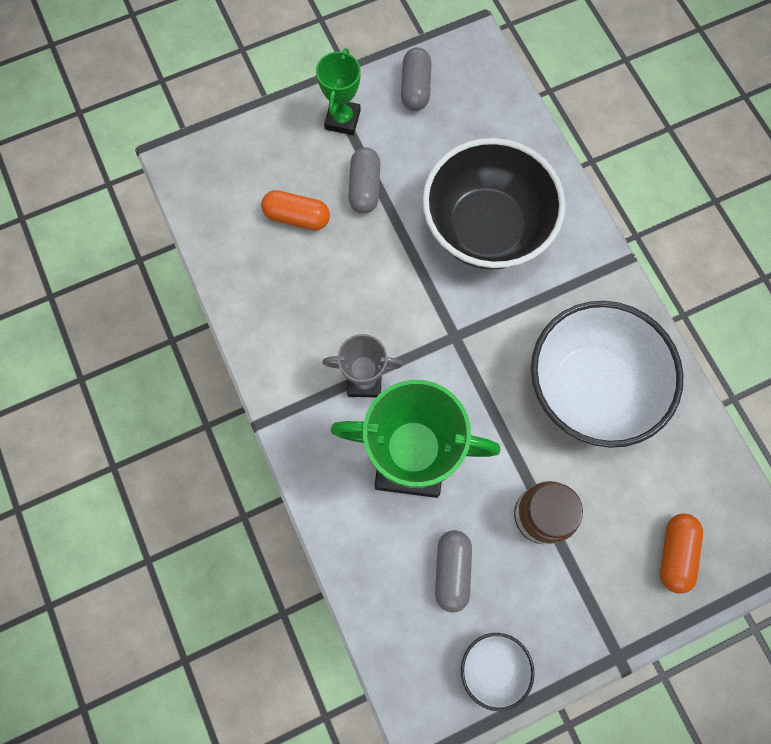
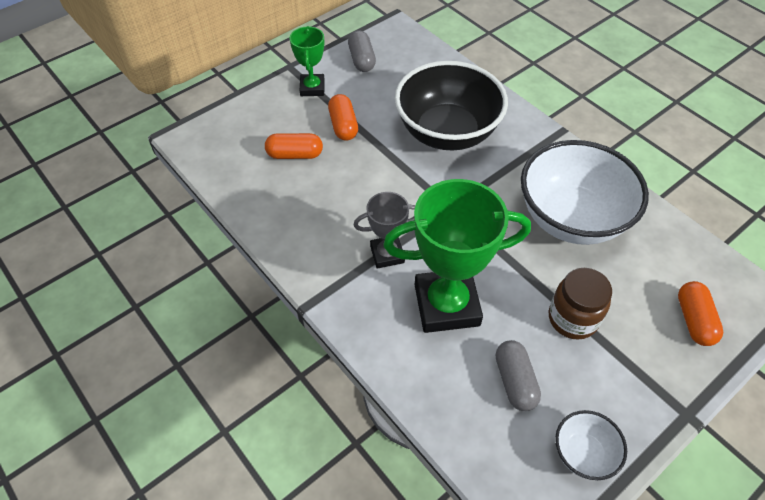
camera: 15 degrees left, 20 degrees down
(365, 187) = (343, 126): grey capsule -> orange capsule

